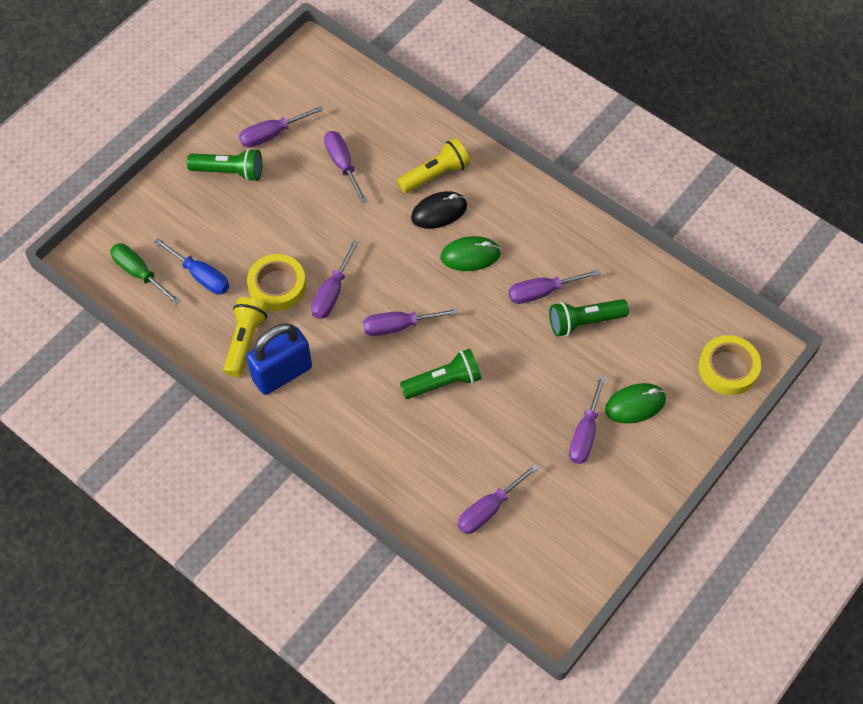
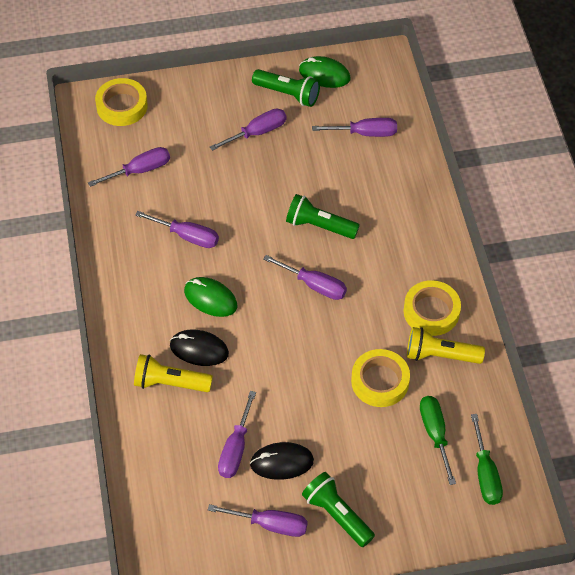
camera: 140 degrees left, 5 degrees down
(201, 276) = (435, 434): blue screwdriver -> green screwdriver
(245, 341) = (440, 355): yellow flashlight -> yellow flashlight turned 45 degrees clockwise
(282, 373) = (431, 311): blue padlock -> yellow tape
(300, 178) = (282, 462): none -> black mouse
(332, 293) = (341, 345): purple screwdriver -> purple screwdriver (139, 170)
(584, 322) = (180, 196): green flashlight -> green flashlight (288, 94)
(635, 405) = (206, 126): green mouse -> green mouse (324, 74)

